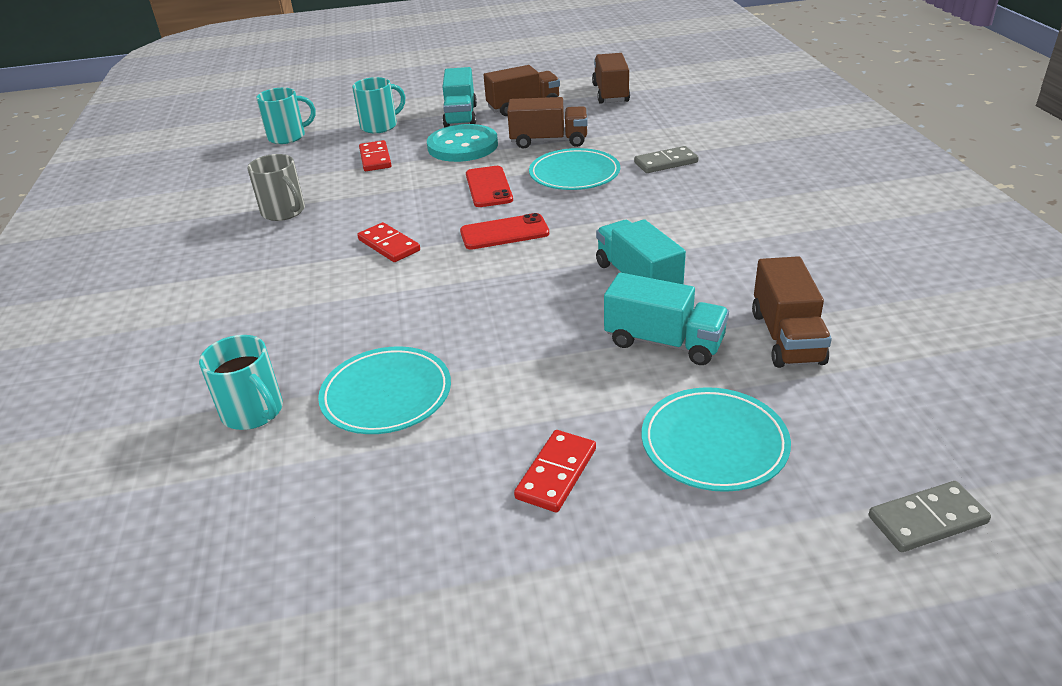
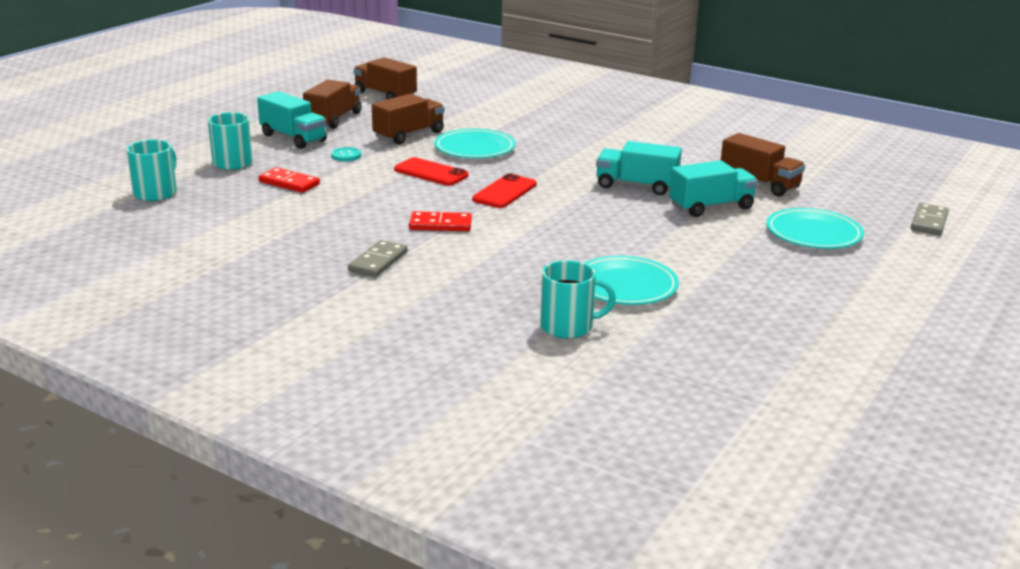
camera: 50 degrees left, 10 degrees down
(284, 212) = (299, 236): grey mug -> none
(462, 146) = (346, 155): turquoise button -> turquoise button, size x0.43
(556, 473) = (777, 273): red domino -> none
(666, 163) = (521, 126): grey domino -> grey domino (378, 262)

